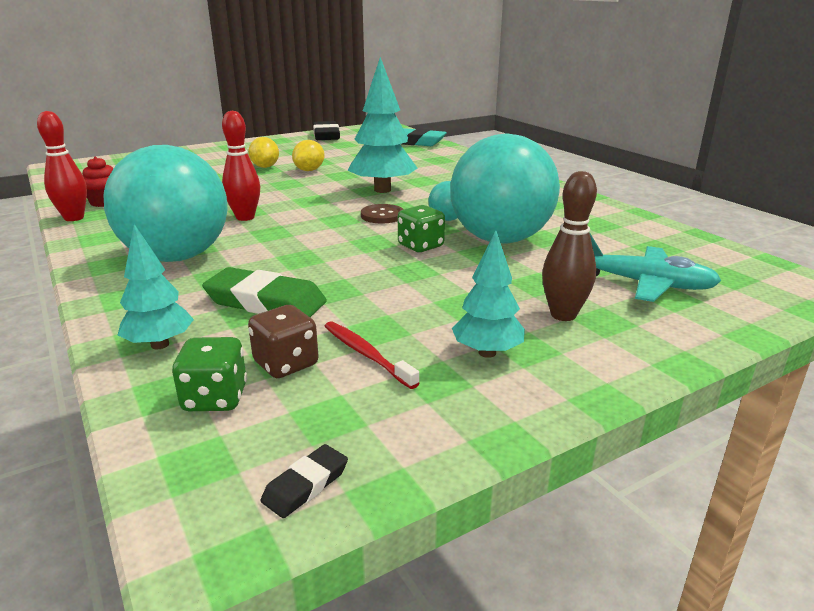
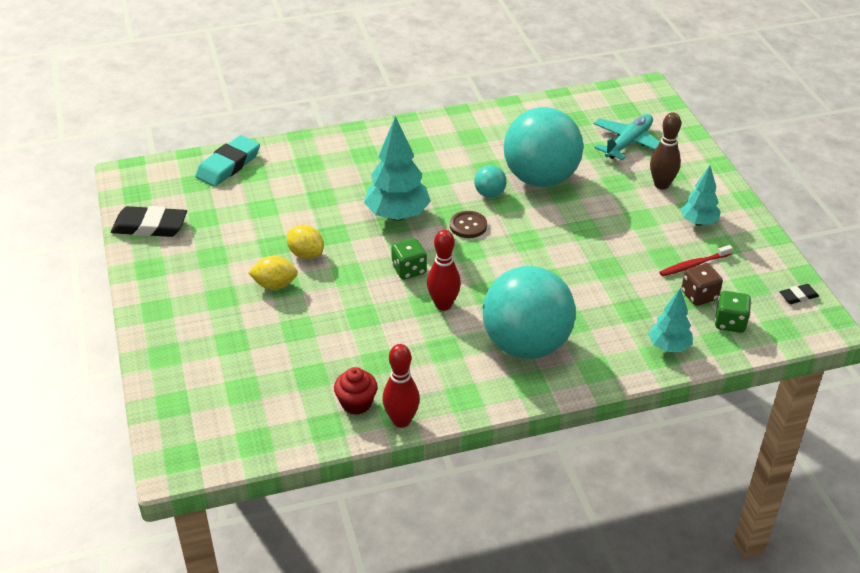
camera: 75 degrees left, 15 degrees up
(266, 302) = (619, 300): green eraser -> none
(306, 485) = (798, 296): black eraser -> black eraser turned 75 degrees counterclockwise
(420, 246) = (542, 217): green dice -> green dice (409, 270)

